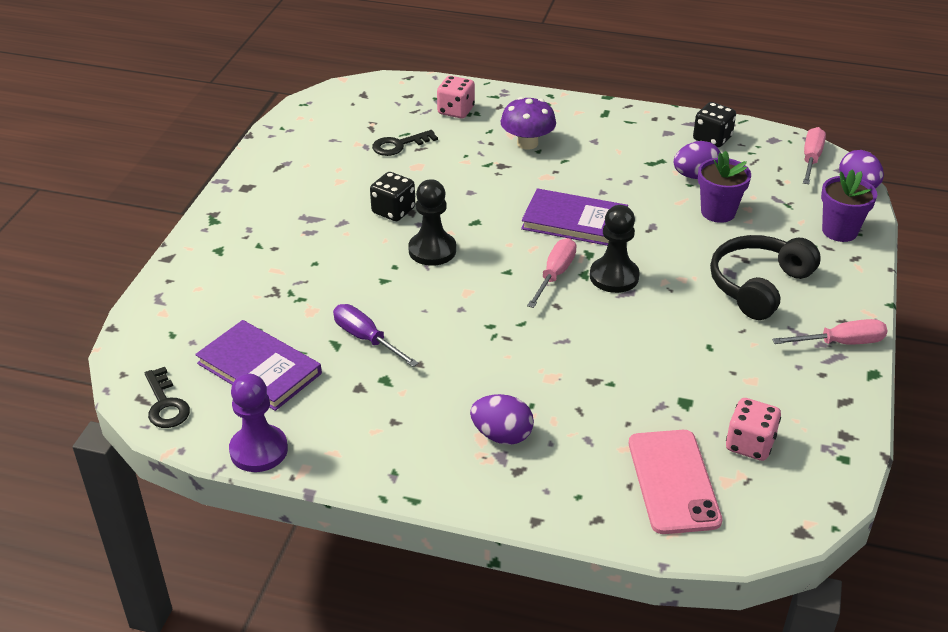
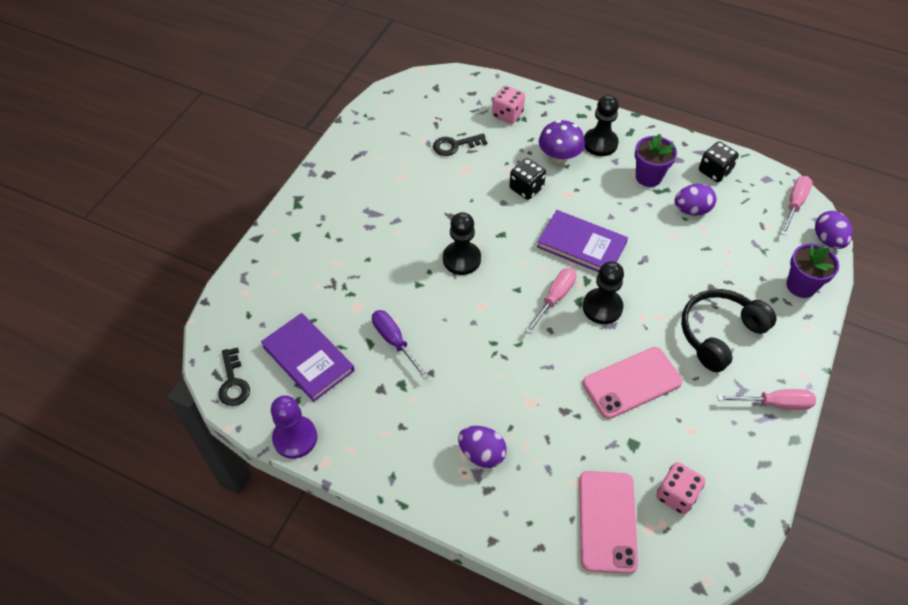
camera: 10 degrees right, 15 degrees up
(393, 211) = (438, 214): black dice -> black dice (526, 188)
(572, 126) = (600, 143): none -> black pawn
(668, 343) = (632, 383): none -> pink phone
(718, 212) = (702, 251): purple flower pot -> purple flower pot (648, 177)

